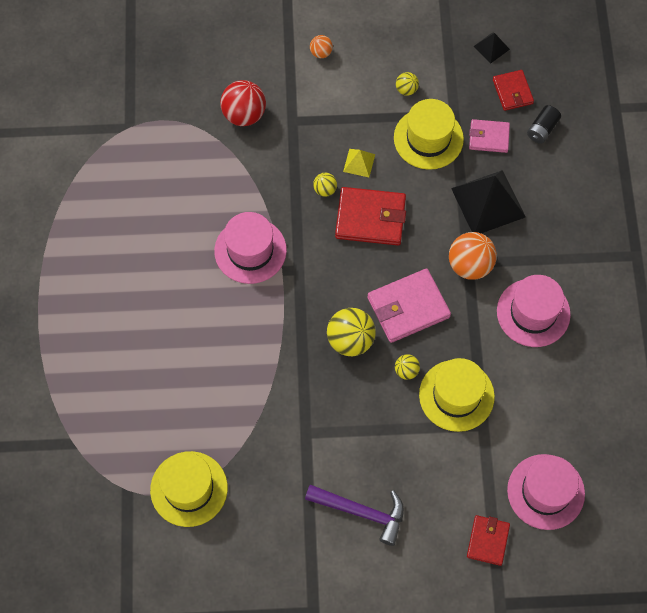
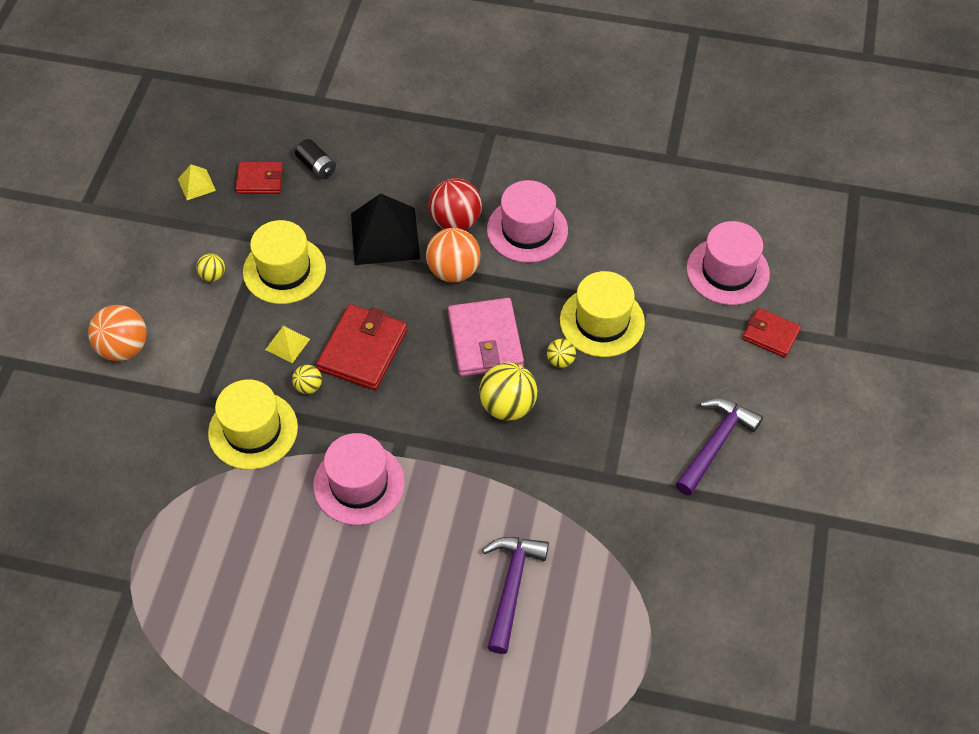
camera: 75 degrees left, 10 degrees down
(189, 489) = (648, 620): yellow hat -> yellow hat (253, 430)
(192, 382) = (512, 587): none -> purple hammer
(244, 114) = (171, 449): red ball -> red ball (455, 221)
(321, 52) = (124, 348): orange ball -> orange ball, size x1.93
(489, 137) = (306, 215): pink wallet -> none
(491, 47) = (196, 184): black pyramid -> yellow pyramid

